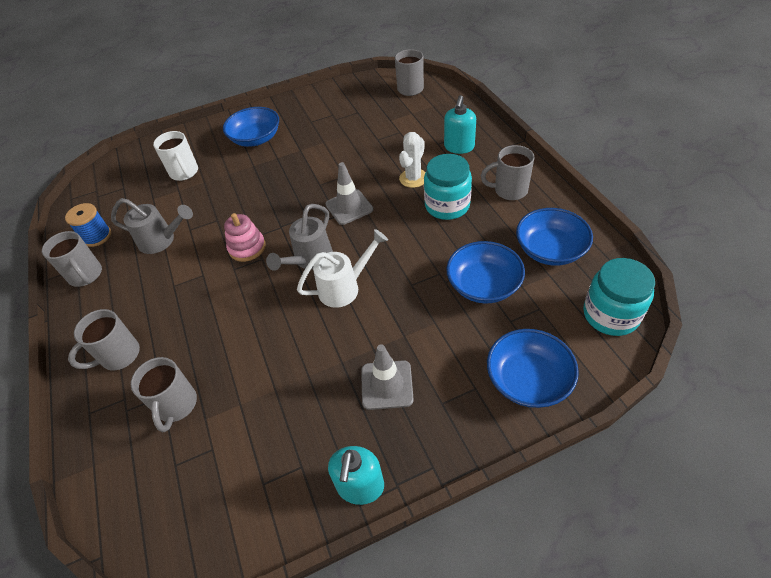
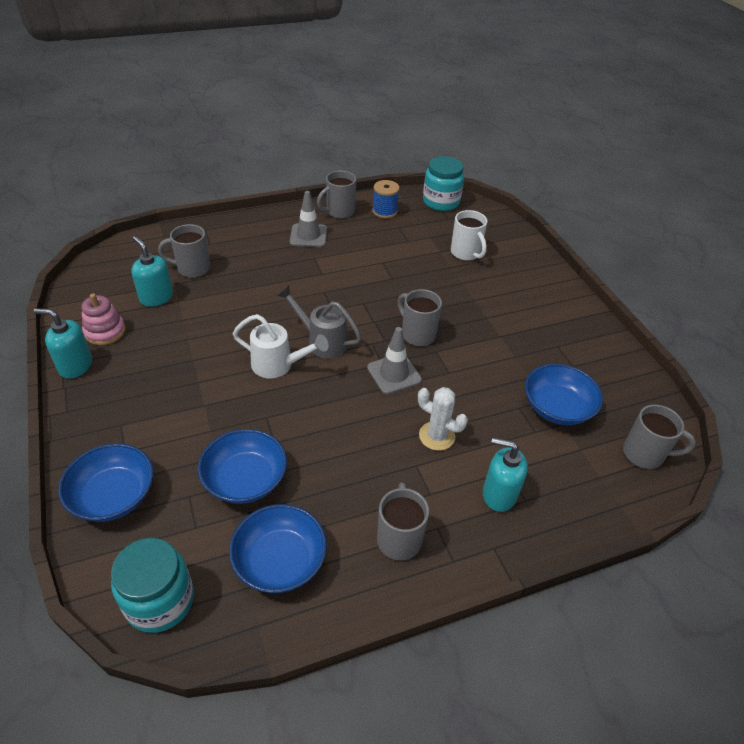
camera: 85 degrees right, 5 degrees down
(119, 356) = (250, 237): grey mug -> grey mug (417, 334)
(161, 240) = (371, 247): grey watering can -> none
(184, 173) = (466, 253): white mug -> white mug turned 90 degrees counterclockwise
(232, 431) = (156, 297): none -> turquoise soap dispenser
(247, 248) = (349, 299): pink stacking toy -> pink stacking toy (105, 332)
(256, 139) = (522, 300): blue bowl -> blue bowl (557, 408)
(344, 287) = (278, 365): white watering can -> white watering can turned 45 degrees counterclockwise
(387, 385) = (156, 388): grey traffic cone -> grey traffic cone (308, 236)
(447, 205) = (381, 464): turquoise jar -> turquoise jar (441, 202)

